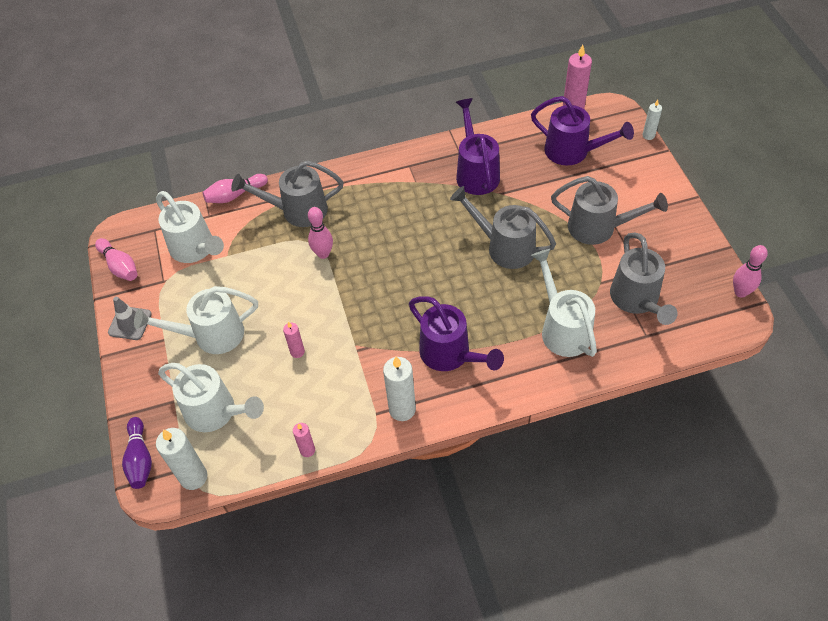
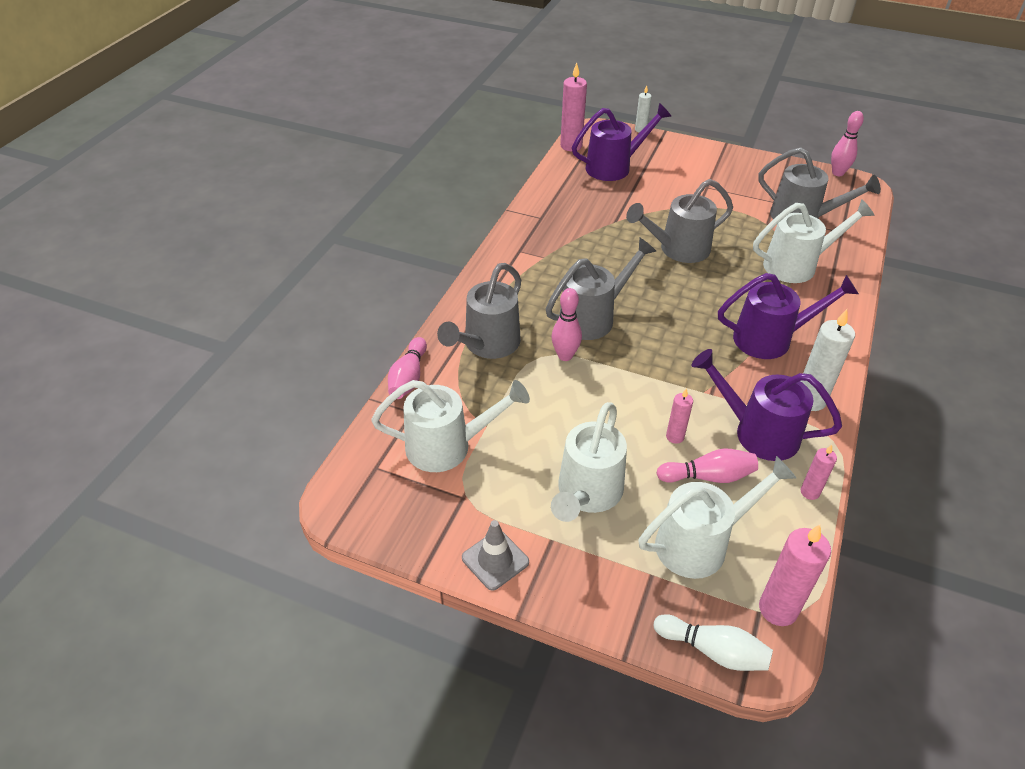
camera: 55 degrees left, 10 degrees down
(120, 266) = (395, 526): pink bowling pin -> pink bowling pin (708, 476)
(140, 459) = (713, 650): purple bowling pin -> white bowling pin
(193, 477) = (778, 609): white candle -> pink candle
(476, 172) = (575, 221): purple watering can -> purple watering can (757, 432)
(562, 328) = (797, 265): white watering can -> white watering can turned 150 degrees clockwise
(599, 228) = (709, 196): grey watering can -> grey watering can (593, 317)

